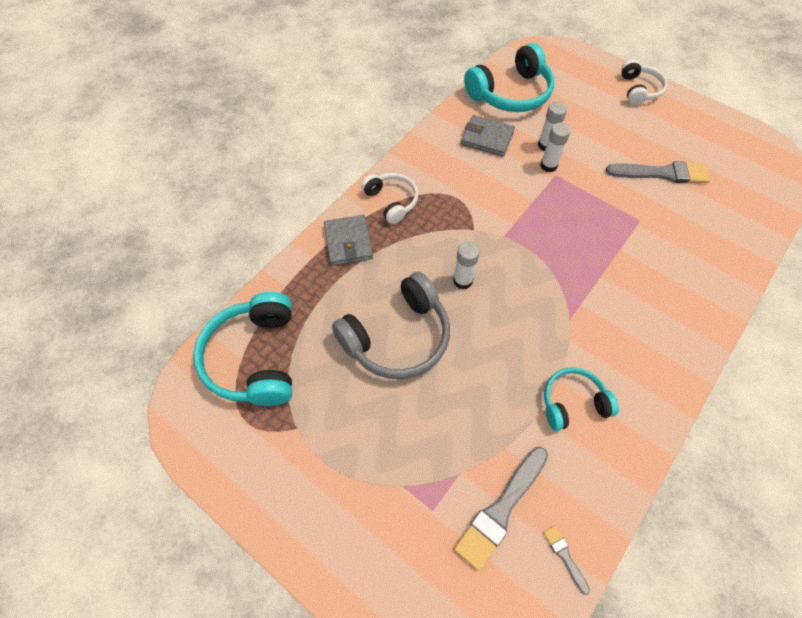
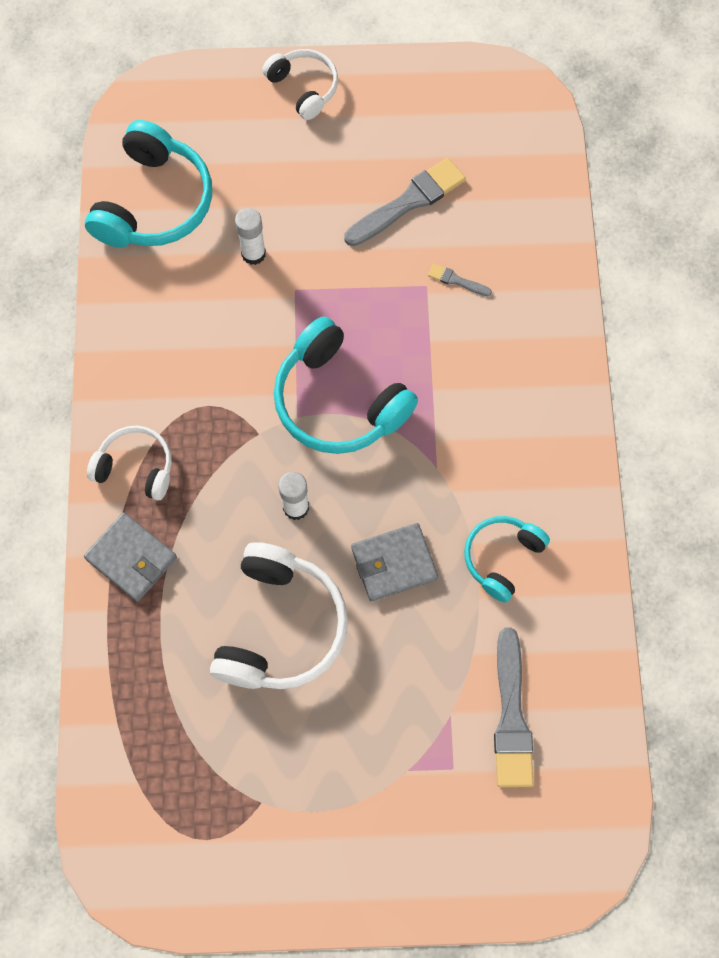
camera: 40 degrees left, 10 degrees up
(254, 358) = (151, 771): turquoise headphones -> turquoise headphones (338, 401)
(397, 337) = (280, 626): grey headphones -> white headphones
(487, 138) = (177, 294): grey wallet -> grey wallet (393, 563)
(548, 166) = (277, 282): white glue stick -> none
(565, 556) = (593, 711): grey brush -> grey brush (456, 280)

